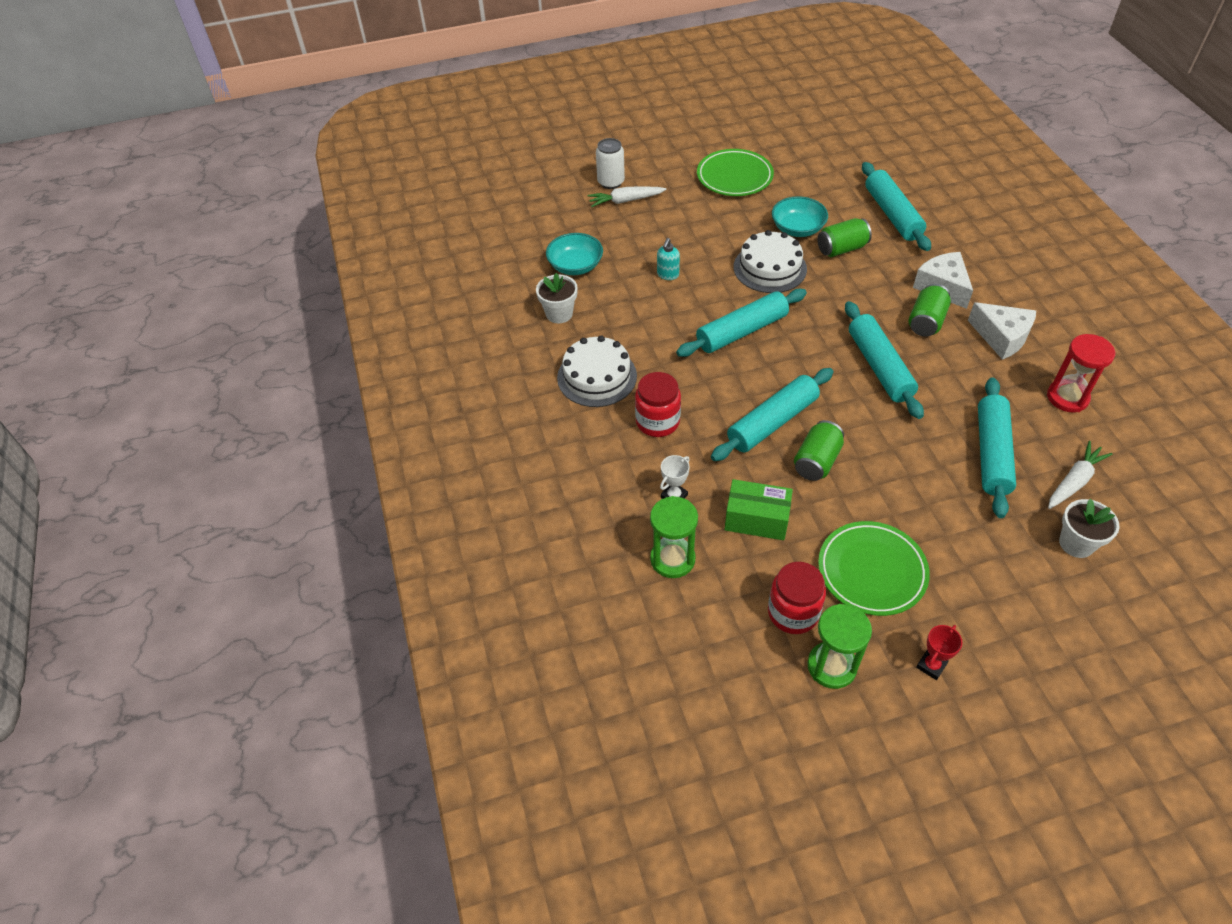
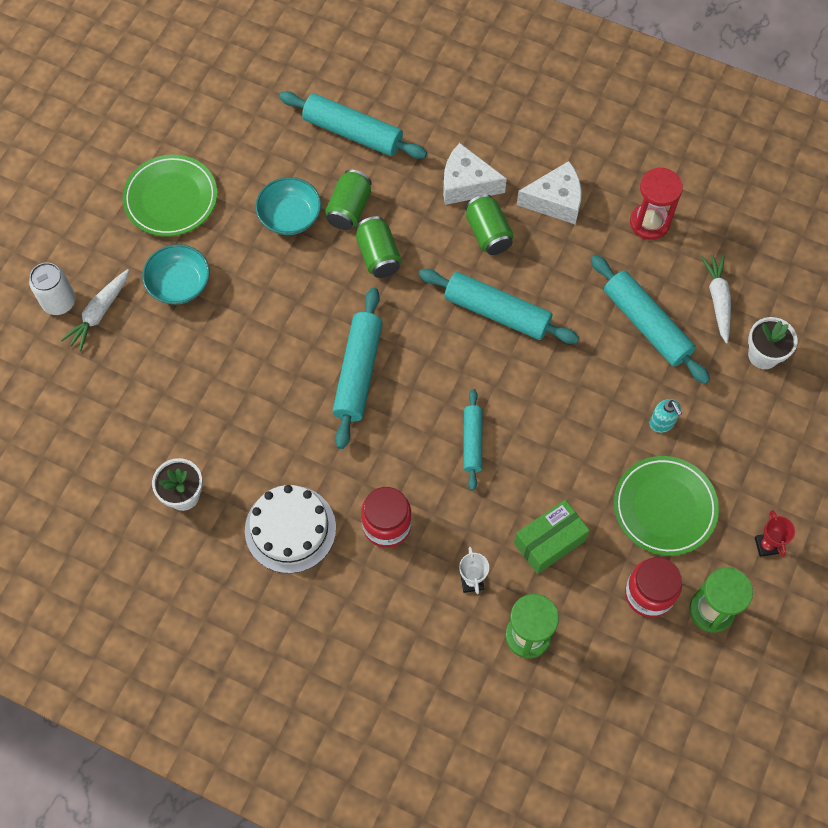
camera: 50 degrees left, 15 degrees up
(575, 266) = (138, 430): turquoise bowl -> turquoise bowl (179, 284)
(667, 275) = (232, 366): turquoise soap dispenser -> turquoise soap dispenser (662, 423)
(770, 268) = (311, 282): white cake -> none
(772, 422) = (472, 442): turquoise rolling pin -> turquoise rolling pin, size x0.60
(816, 461) = (539, 448): green can -> green can (378, 256)

